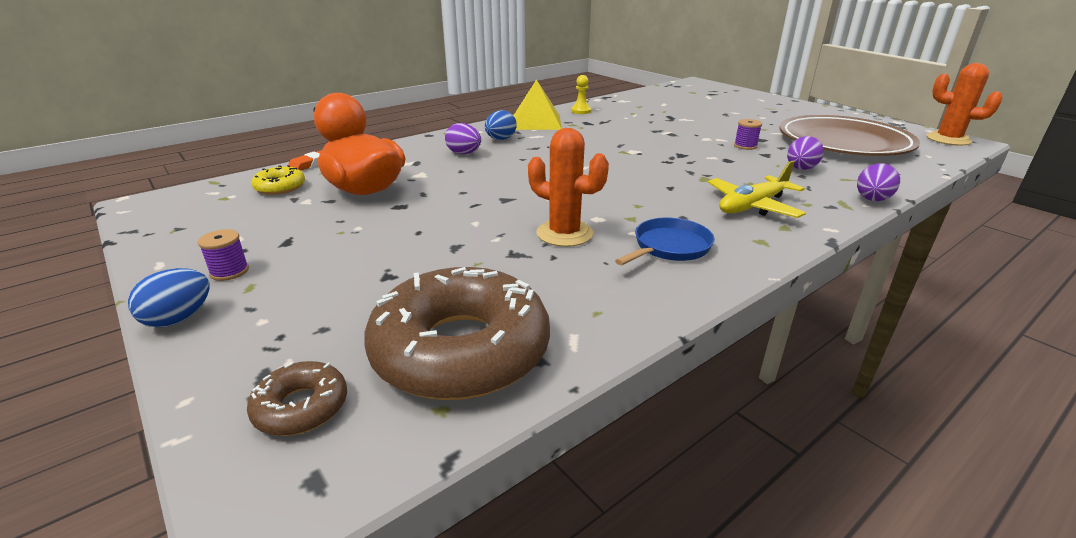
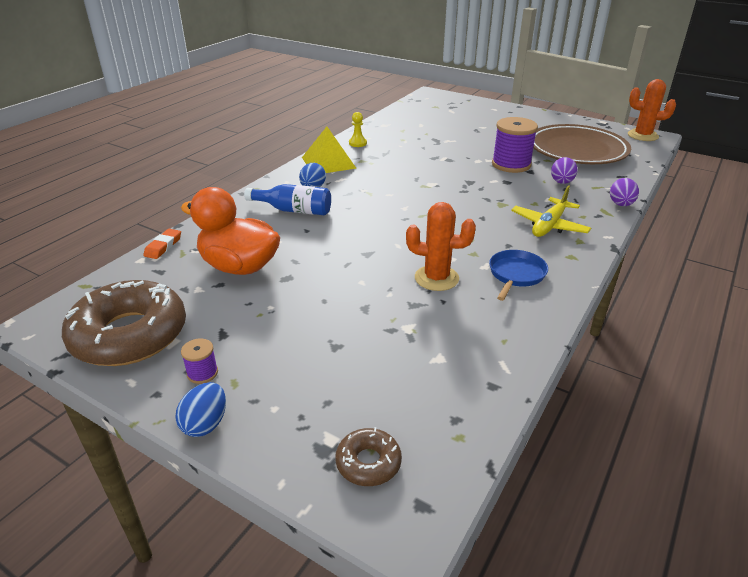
camera: 20 degrees left, 5 degrees up
(280, 187) = (159, 279): yellow donut -> none
(461, 350) = (438, 392): brown donut -> brown donut (129, 335)
(464, 153) = (294, 210): purple egg -> blue bottle
(745, 146) = (511, 164): purple spool -> purple spool, size x2.13

